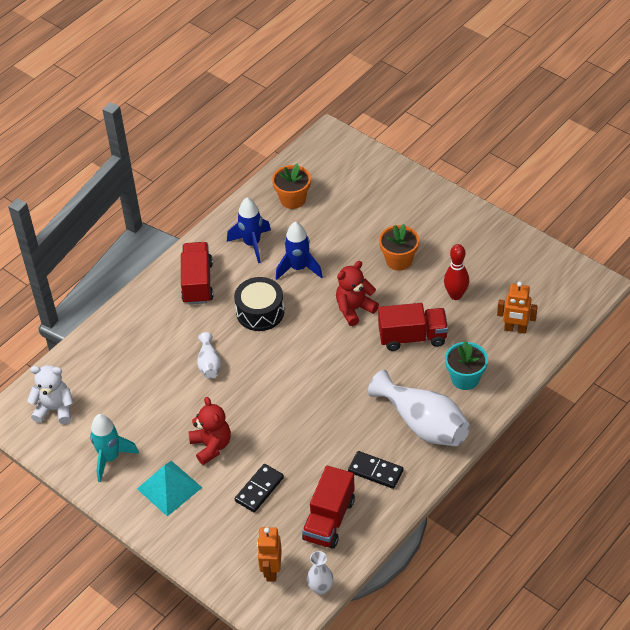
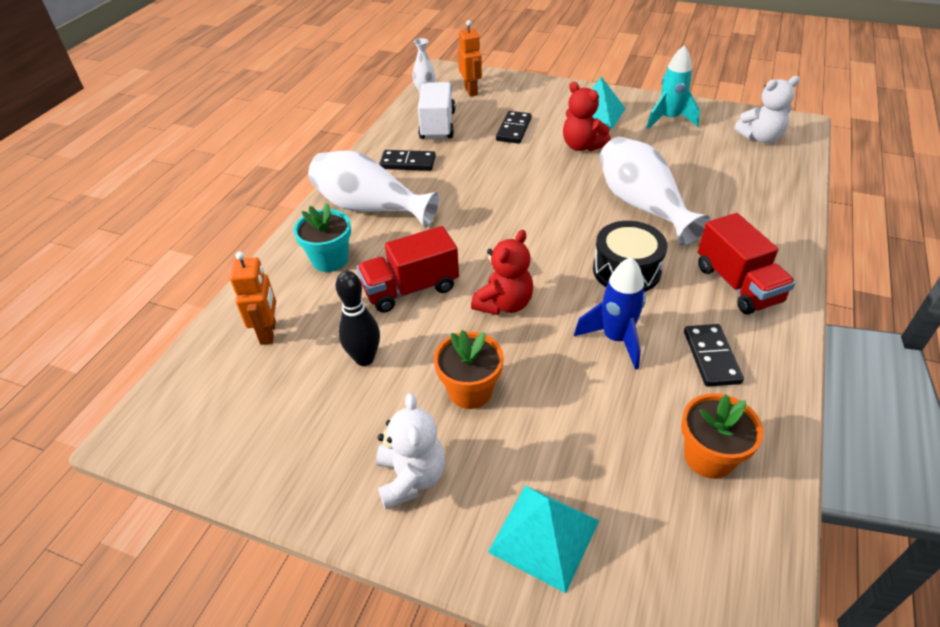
camera: 160 degrees right, 5 degrees down
(209, 364) = (642, 205): white vase -> white vase, size x2.00
(252, 244) = (711, 357): blue rocket -> black domino
(329, 519) = (437, 125): red truck -> white truck
(390, 189) = (544, 536): none -> turquoise pyramid
(445, 226) = (411, 478): none -> white teddy bear
(455, 295) = (364, 358): red bowling pin -> black bowling pin
(515, 329) = (268, 332): orange robot -> orange robot turned 90 degrees clockwise

